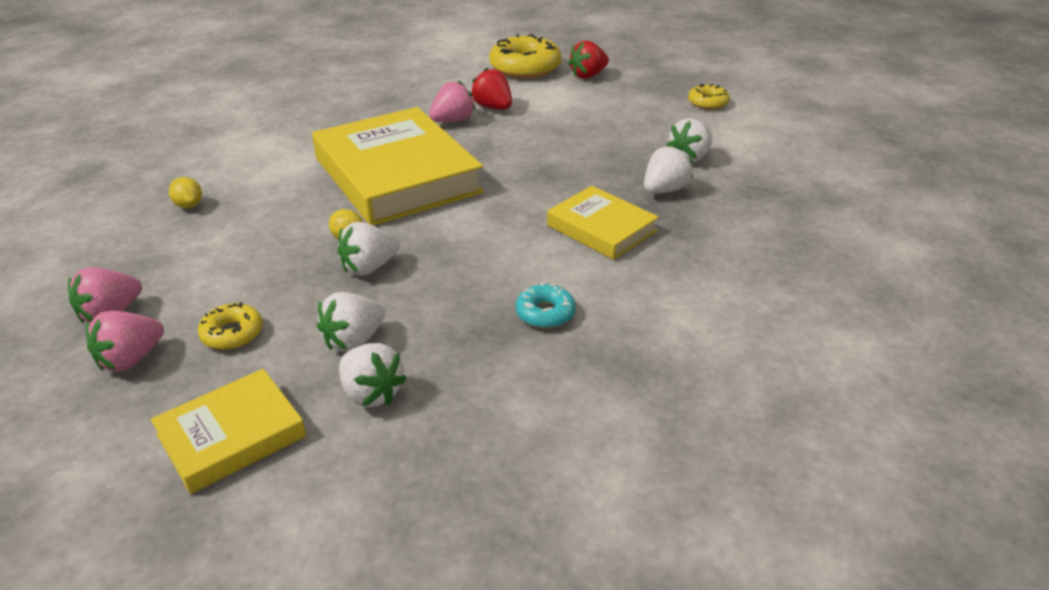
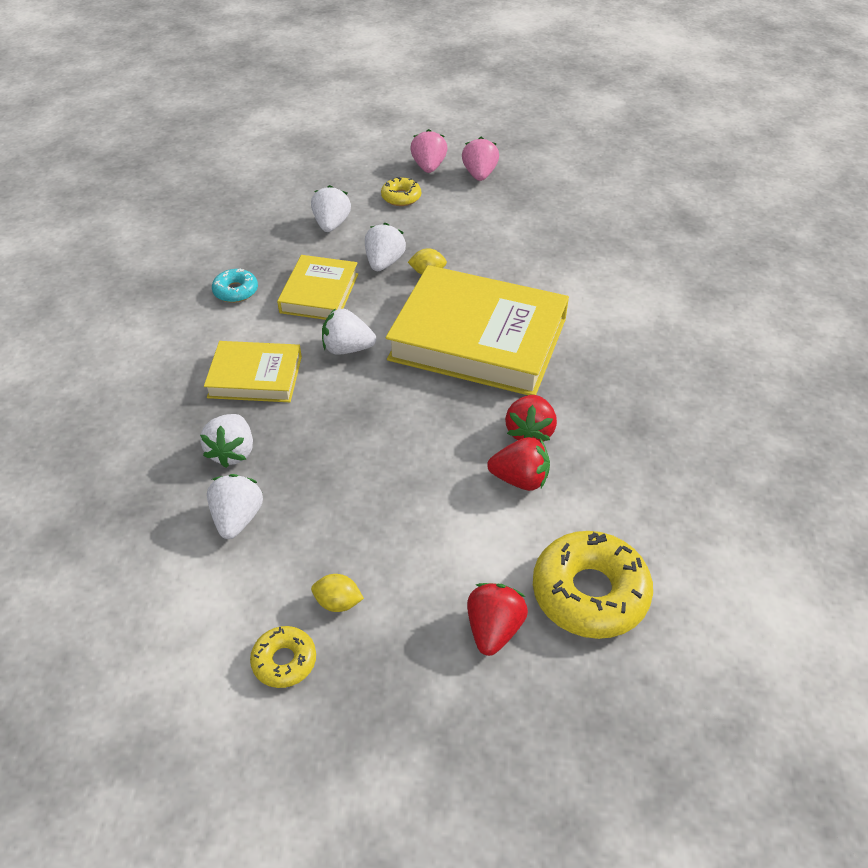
camera: 140 degrees right, 10 degrees up
(189, 205) = (571, 239): yellow lemon -> yellow lemon (338, 602)
(231, 436) = (329, 169): yellow book -> yellow book (319, 293)
(371, 393) = (287, 209): white strawberry -> white strawberry (347, 349)
(453, 121) = (529, 432): pink strawberry -> red strawberry

